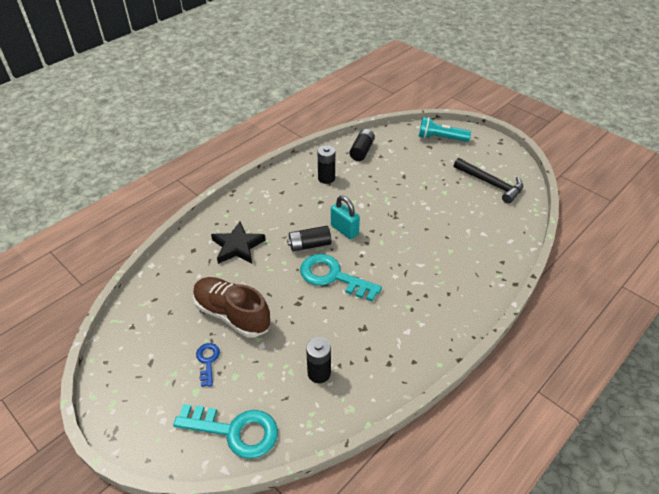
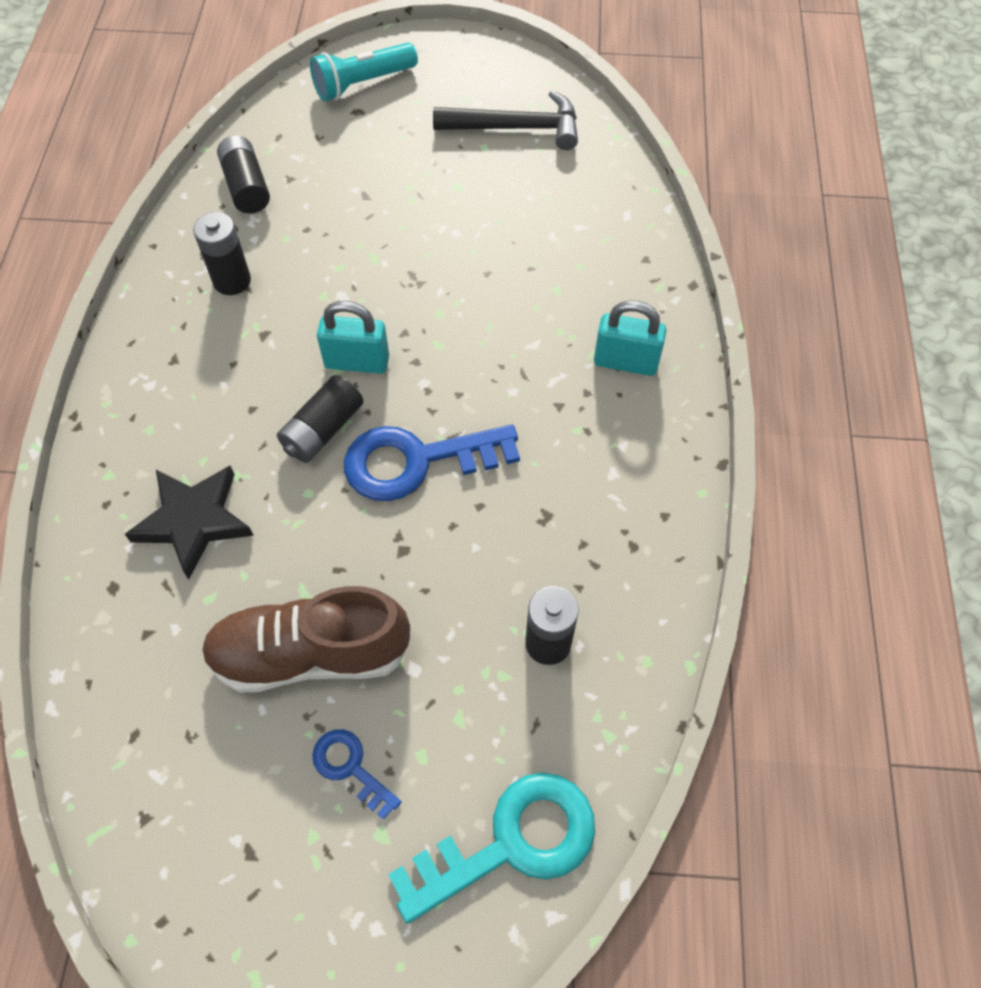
camera: 40 degrees left, 15 degrees up
(332, 276) = (416, 461): turquoise key -> blue key
(454, 294) = (625, 362): none -> turquoise padlock

